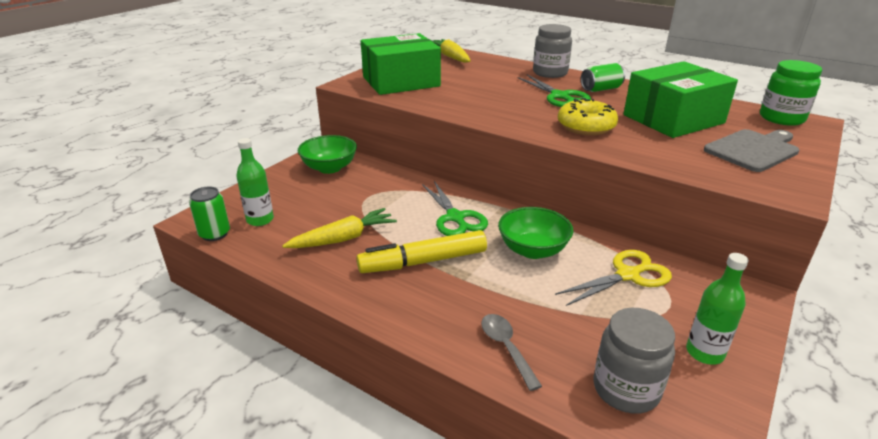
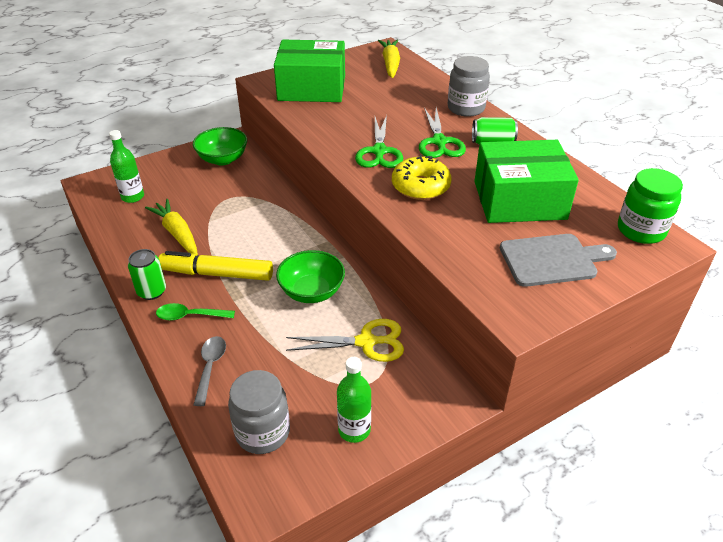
camera: 25 degrees right, 10 degrees up
(214, 234) = (93, 200): green can -> green can (152, 291)
(343, 239) = (177, 233): yellow carrot -> yellow carrot turned 120 degrees counterclockwise
(434, 307) = (190, 316): none -> green spoon
(455, 218) = (278, 240): green scissors -> green scissors (379, 151)

